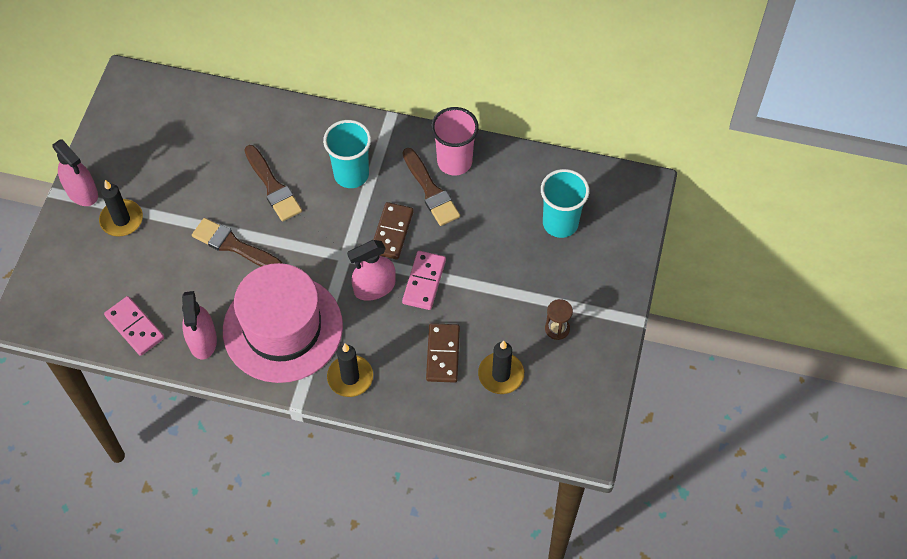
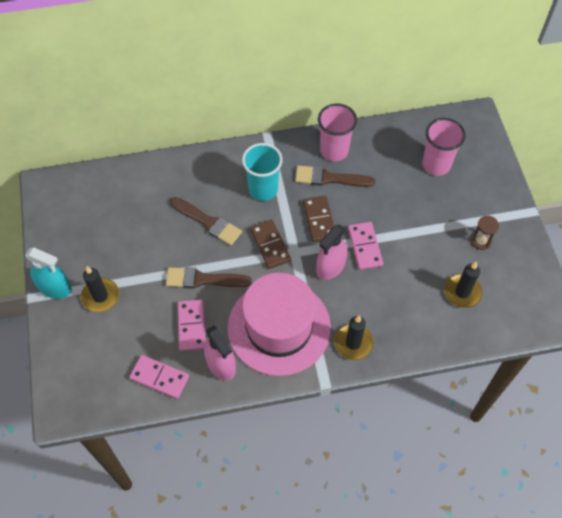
camera: 25 degrees left, 0 degrees up
(82, 192) = (54, 287): pink spray bottle -> turquoise spray bottle
(195, 289) = (192, 326): none -> pink domino
(431, 191) = (329, 178): brown brush -> brown brush turned 150 degrees clockwise
(442, 354) = (411, 295): brown domino -> brown domino (270, 245)
(560, 223) = (436, 165): turquoise cup -> pink cup

